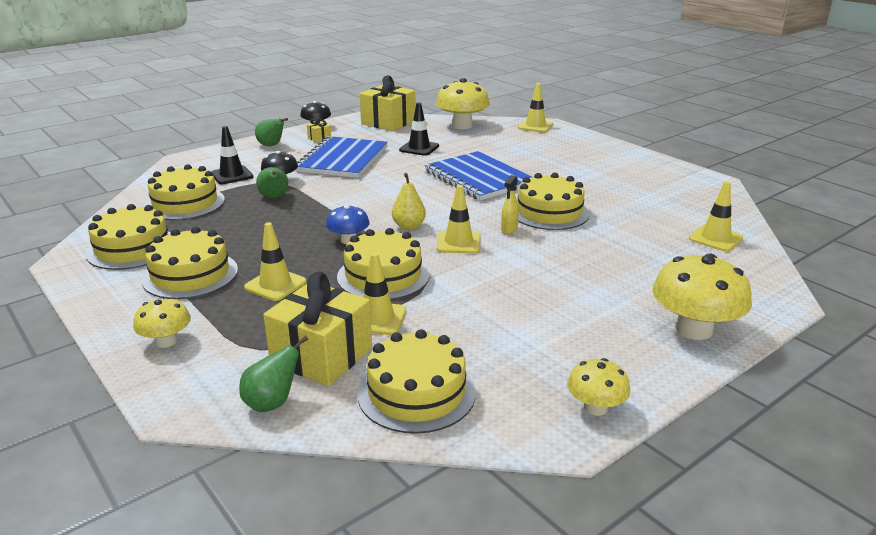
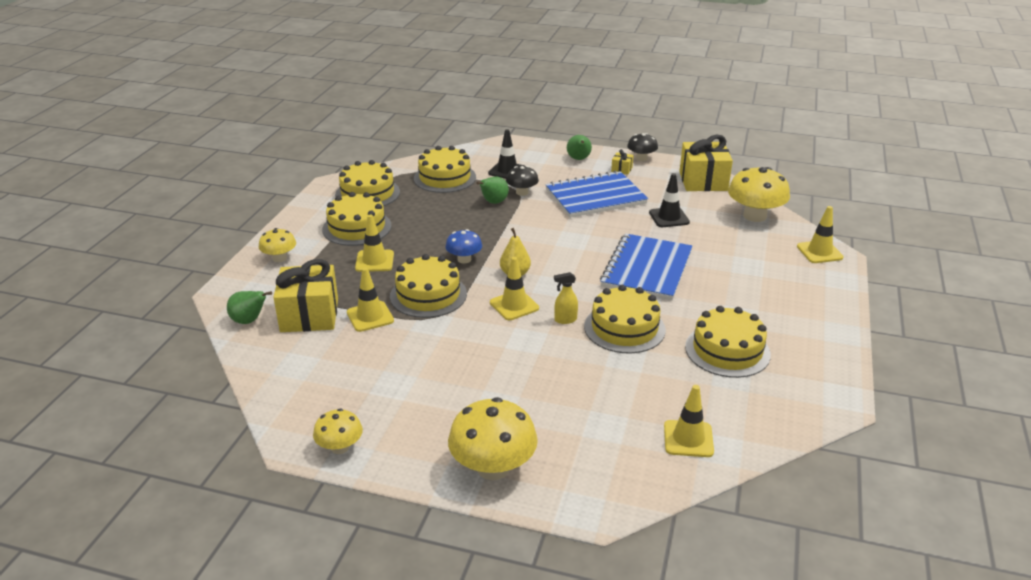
camera: 55 degrees right, 5 degrees up
(416, 393) = (299, 367): yellow cake -> yellow cake (727, 350)

